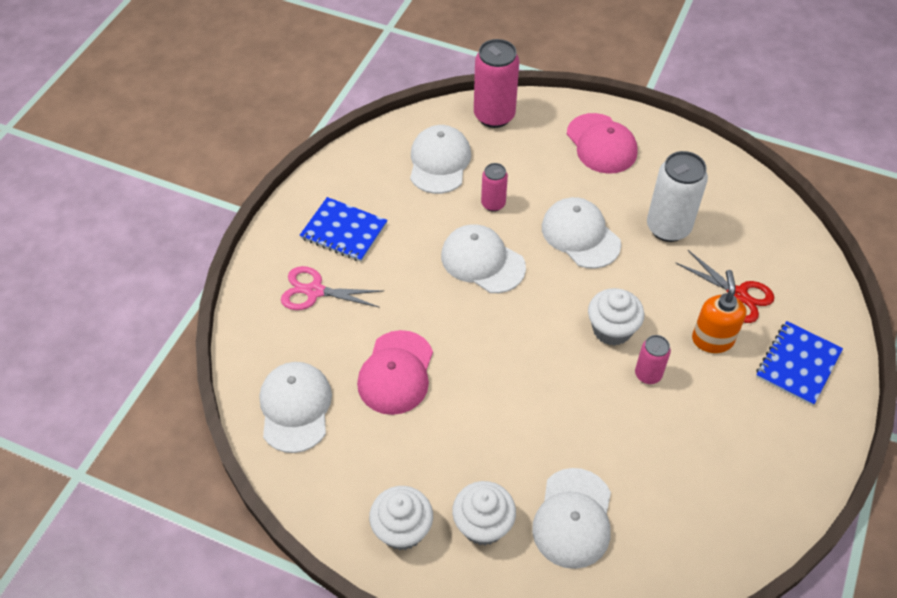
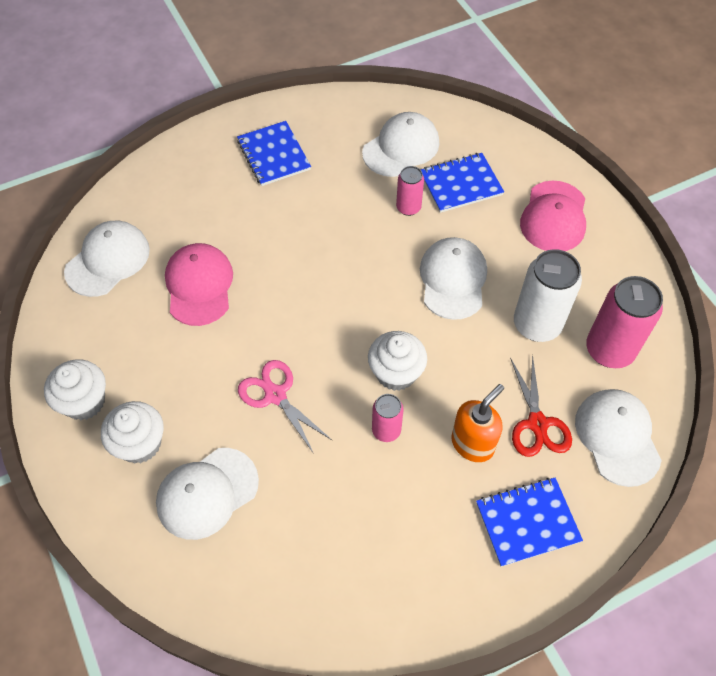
camera: 40 degrees right, 5 degrees up
(314, 291) = (207, 186): pink scissors -> pink scissors (275, 395)
(396, 373) = (199, 285): pink cap -> pink cap turned 120 degrees clockwise
(482, 261) = (351, 247): white cap -> white cap (617, 437)
(494, 116) = (485, 138): pink can -> pink can (609, 350)
(512, 162) = (460, 184): none -> blue notebook

